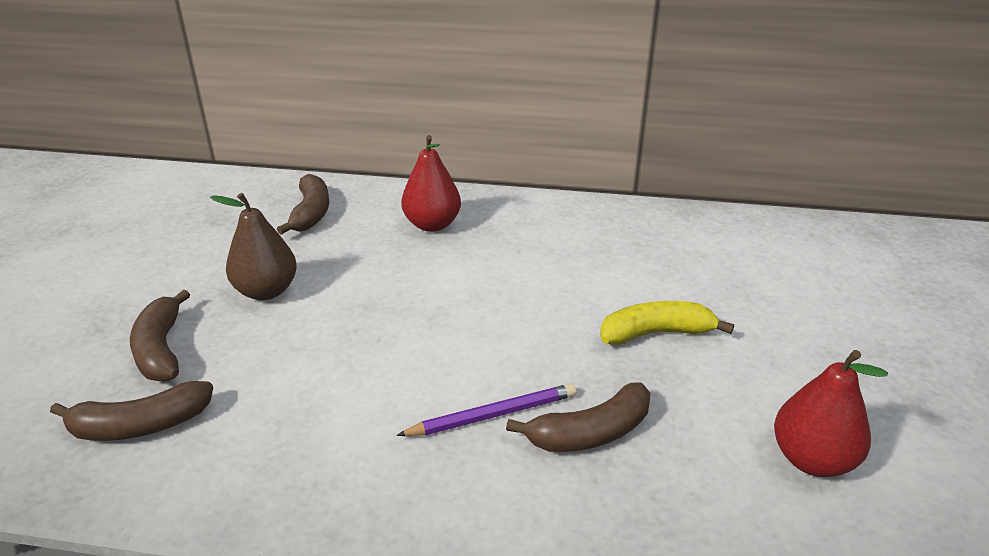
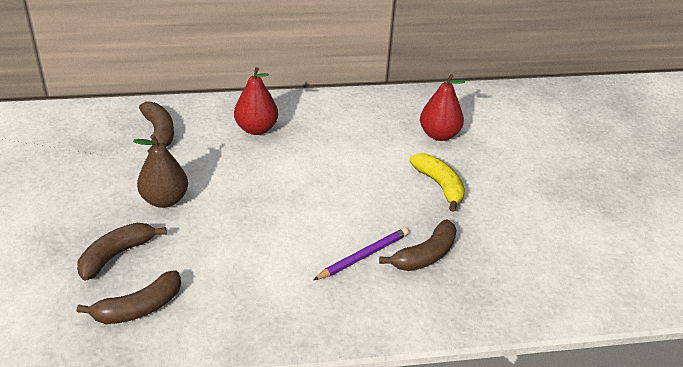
camera: 20 degrees left, 5 degrees up
(161, 349) = (116, 255): brown banana -> brown banana turned 75 degrees clockwise
(656, 333) = (439, 185): yellow banana -> yellow banana turned 90 degrees clockwise
(812, 460) = (550, 246): red pear -> red pear (439, 135)

